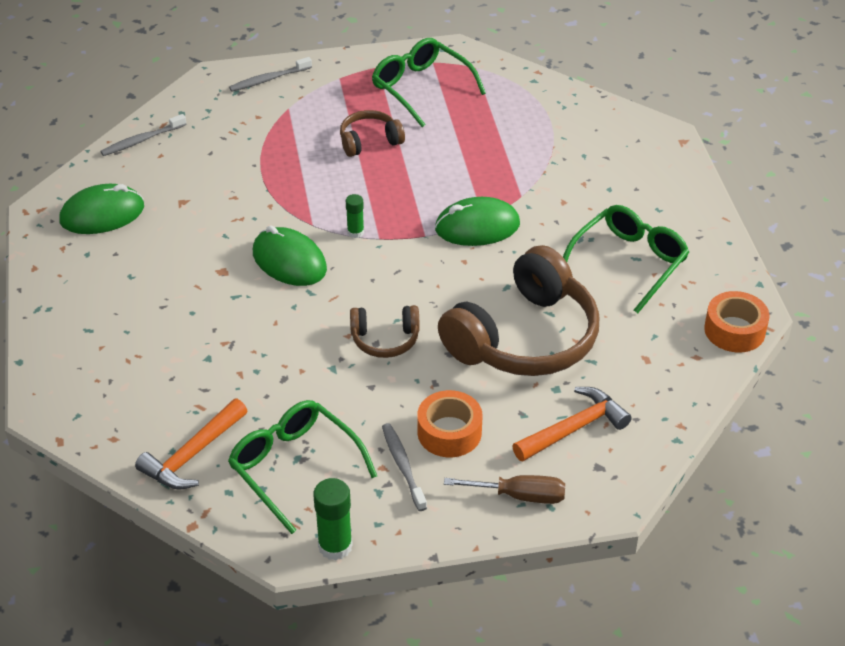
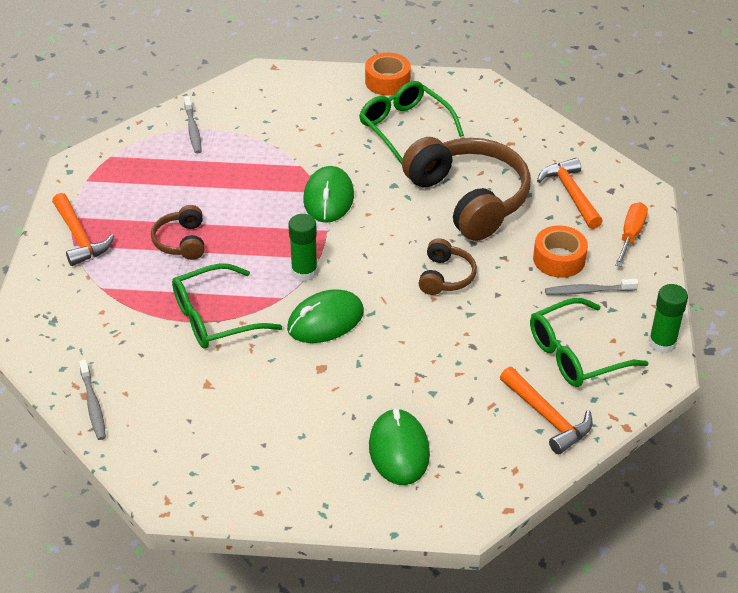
camera: 75 degrees left, 0 degrees up
(102, 214) = (199, 449): green mouse -> green mouse (399, 450)
(269, 79) = (45, 295): grey toothbrush -> grey toothbrush (193, 130)
(351, 78) = (79, 237): none -> orange hammer
(355, 232) = (304, 272): green glue stick -> green glue stick, size x1.67
(421, 88) = (121, 195): green glasses -> green glasses (215, 318)
(519, 496) = (630, 235): brown screwdriver -> orange screwdriver
(734, 330) = (494, 95): orange tape -> orange tape (387, 81)

